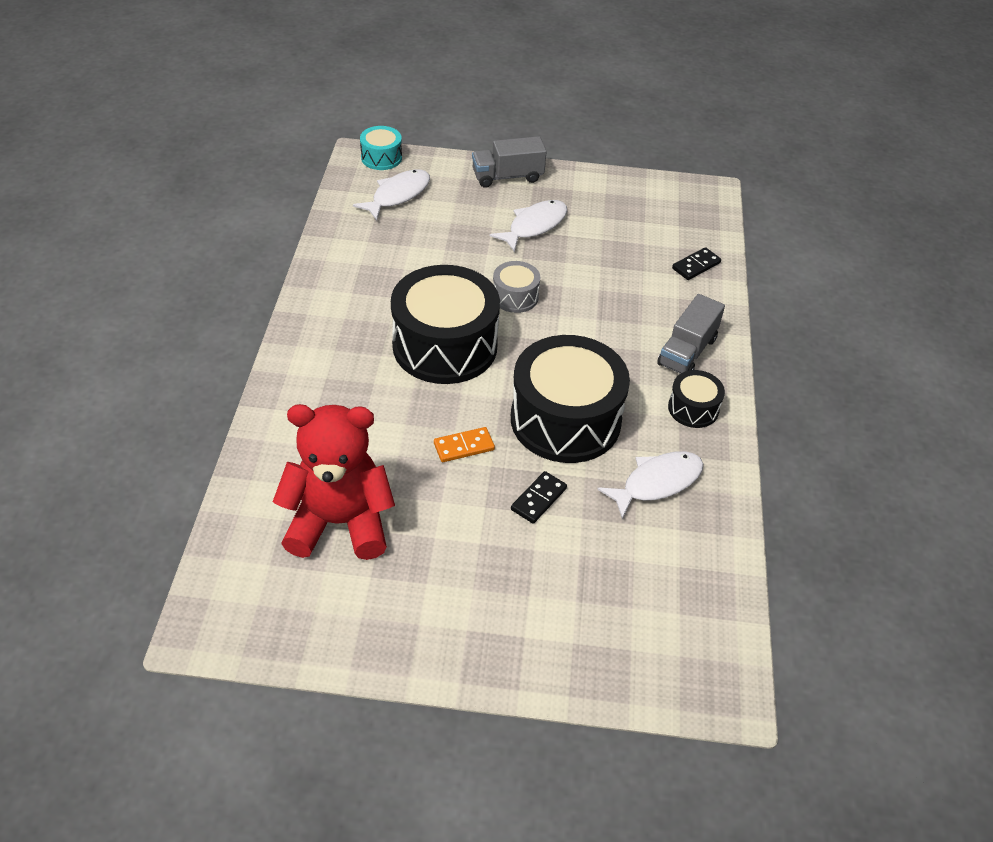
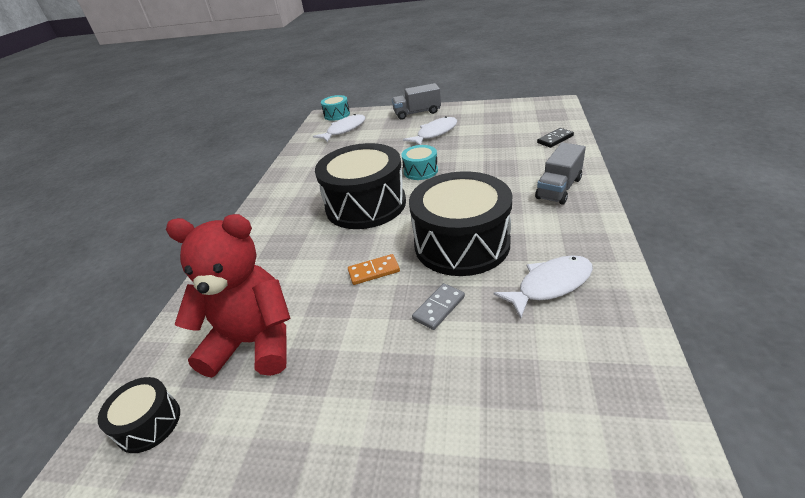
camera: 10 degrees right, 10 degrees down
(515, 296) = (420, 171): grey drum -> turquoise drum
(538, 499) = (439, 308): black domino -> grey domino
(693, 408) = (572, 225): black drum -> black drum (149, 423)

